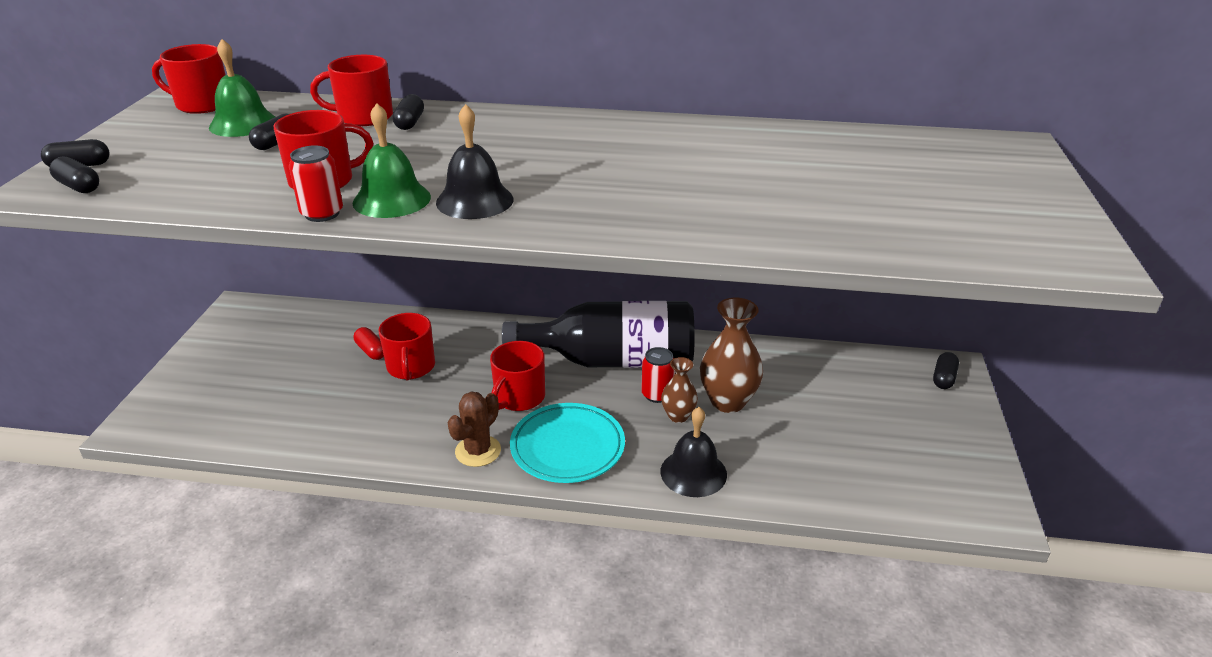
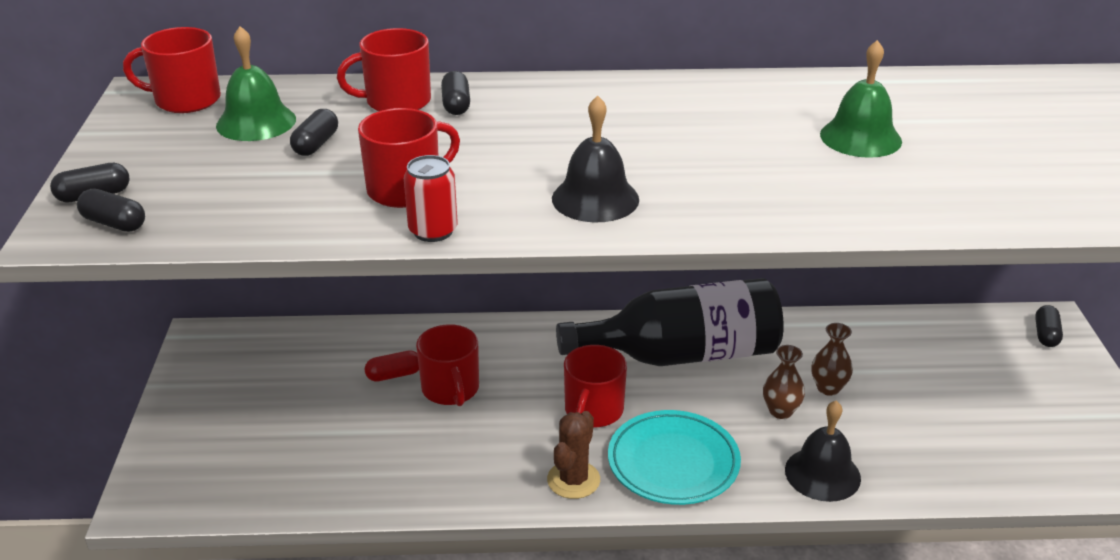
camera: 10 degrees left, 0 degrees up
(371, 351) = (394, 375): red capsule -> red capsule turned 60 degrees counterclockwise
(392, 199) = (501, 206): green bell -> green bell (860, 137)
(657, 394) = (747, 389): red can -> none
(728, 401) = (828, 388): brown vase -> brown vase, size x0.57

